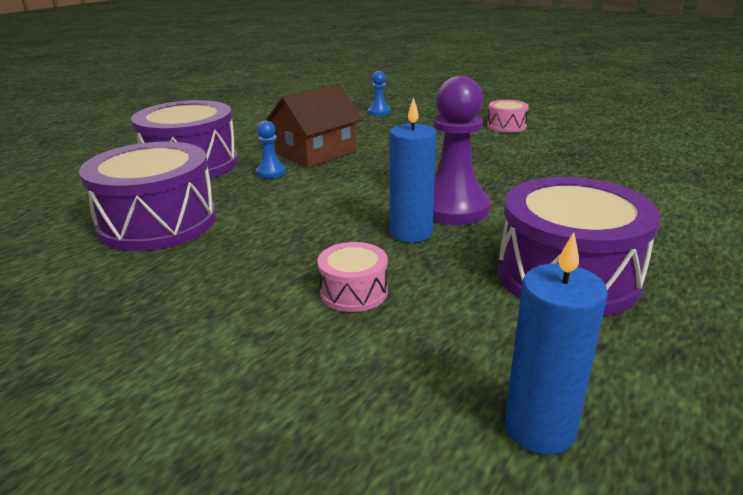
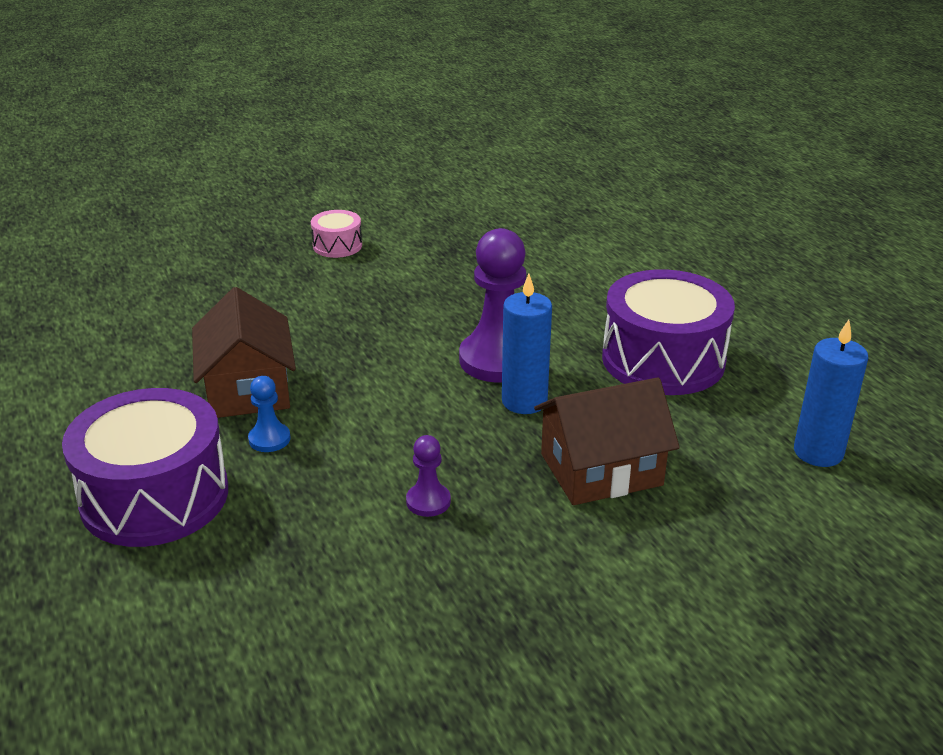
camera: 60 degrees left, 5 degrees up
(157, 222) = (324, 561): purple drum -> none
(247, 235) = (428, 501): none -> purple pawn
(353, 292) = (601, 469): pink drum -> brown house
(379, 112) = (168, 298): blue pawn -> none

